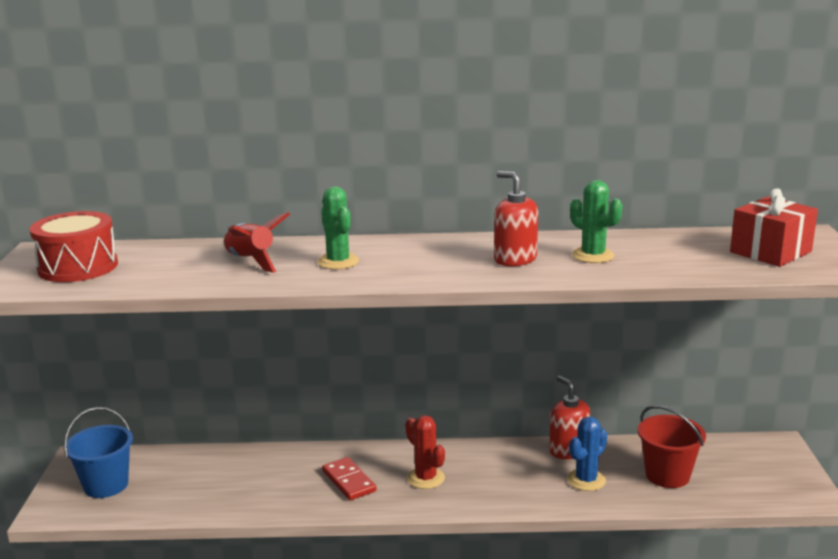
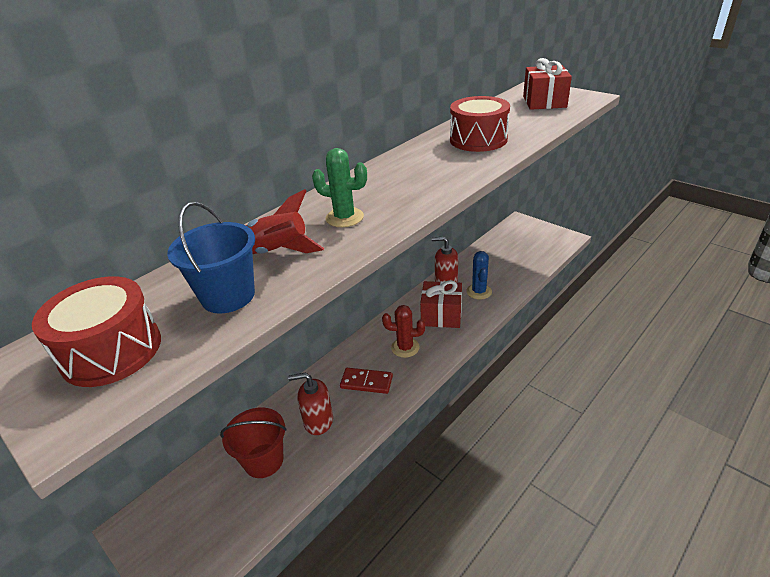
camera: 45 degrees left, 15 degrees up
(106, 485) = (195, 525): blue bucket -> blue bucket (228, 296)
(507, 475) = (441, 315): none -> red gift
(515, 259) = (446, 161): red soap dispenser -> red soap dispenser (318, 421)
(593, 256) = (478, 140): green cactus -> red drum
(667, 475) = (505, 265): red bucket -> red bucket (264, 460)

